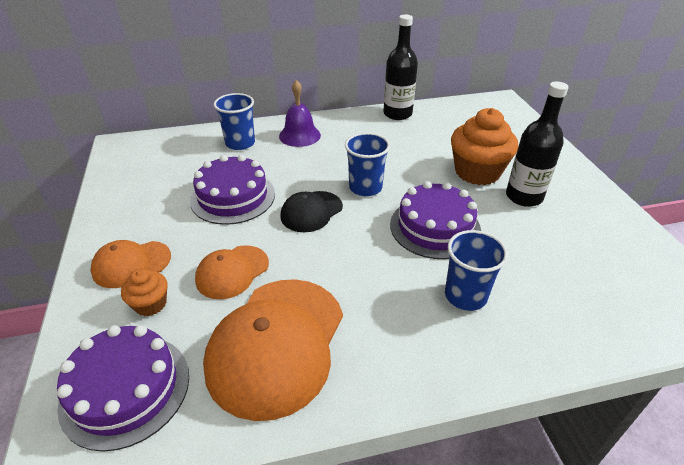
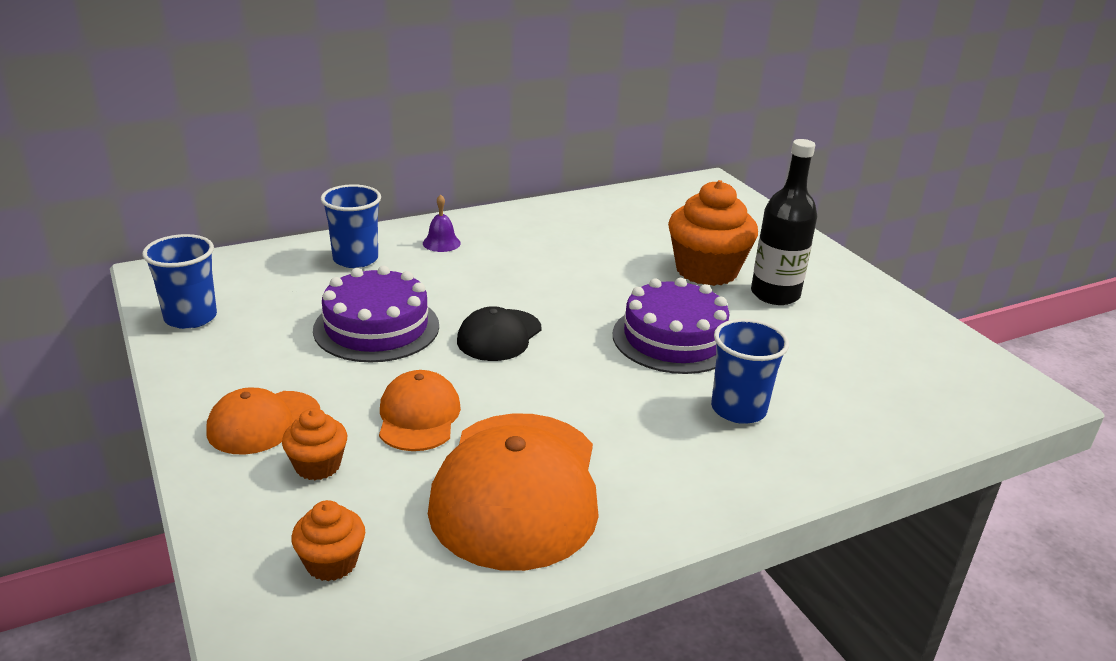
camera: 15 degrees left, 10 degrees down
(125, 389) = (331, 562): purple cake -> orange cupcake
(232, 272) = (418, 416): orange cap -> orange cap turned 150 degrees clockwise
(299, 135) = (441, 243): purple bell -> purple bell, size x0.61
(365, 187) = (563, 301): blue cup -> blue cup (190, 317)
(397, 114) = (572, 207): black bottle -> none

